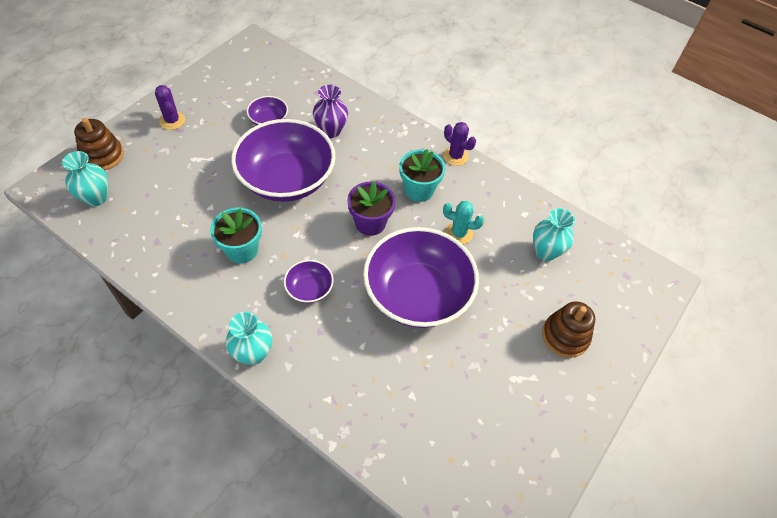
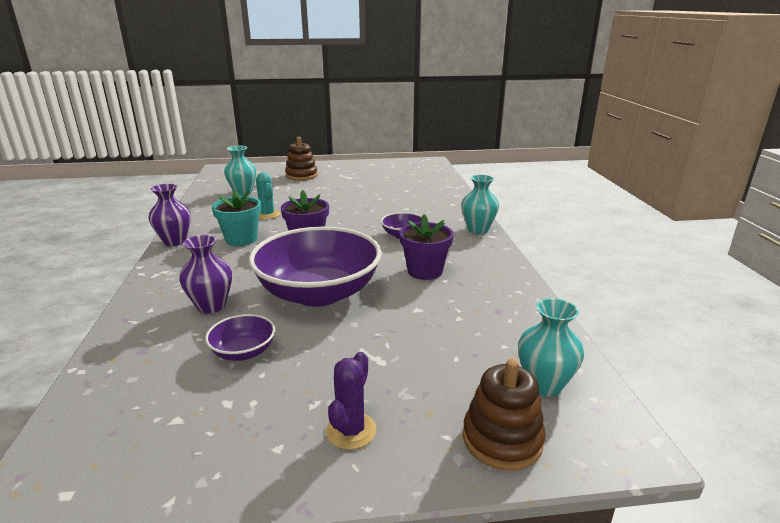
camera: 130 degrees left, 30 degrees down
(242, 250) = (425, 271): turquoise flower pot -> purple flower pot
(417, 294) = (341, 209): purple bowl -> none
(455, 156) = (175, 241): purple cactus -> purple vase

